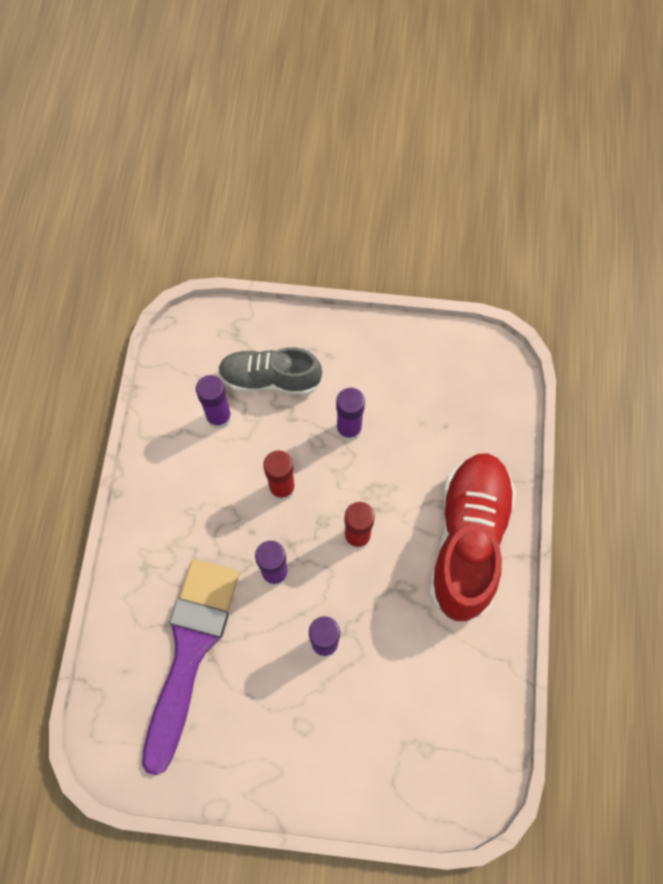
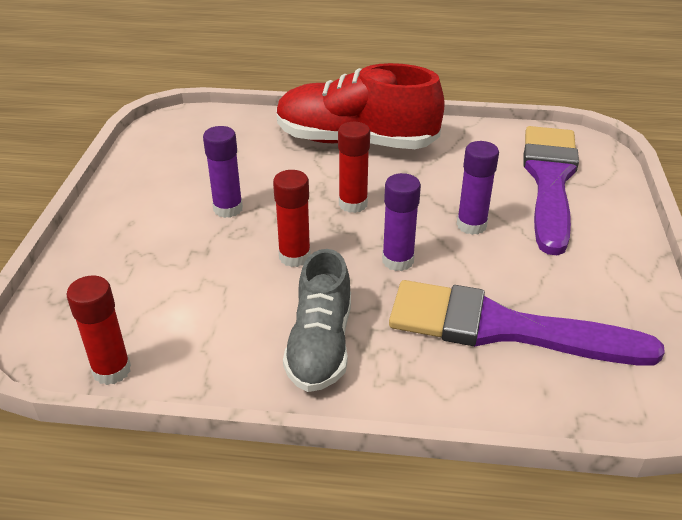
camera: 90 degrees left, 30 degrees down
(165, 376) = (112, 370): none -> red glue stick
(219, 417) = (190, 312): purple glue stick -> none
(270, 379) = (147, 268): grey shoe -> grey shoe (320, 345)
(400, 736) = (549, 181): none -> purple brush

